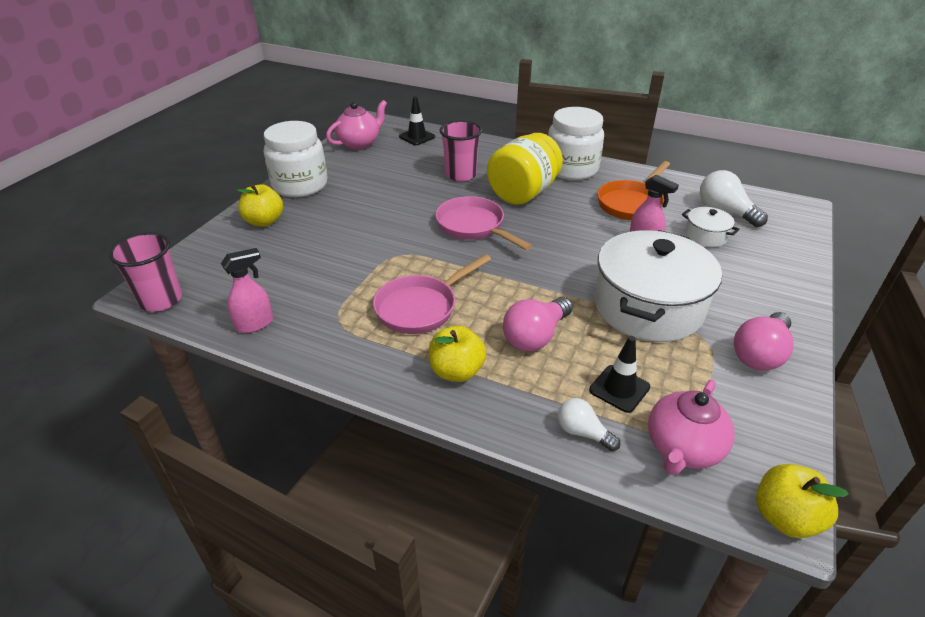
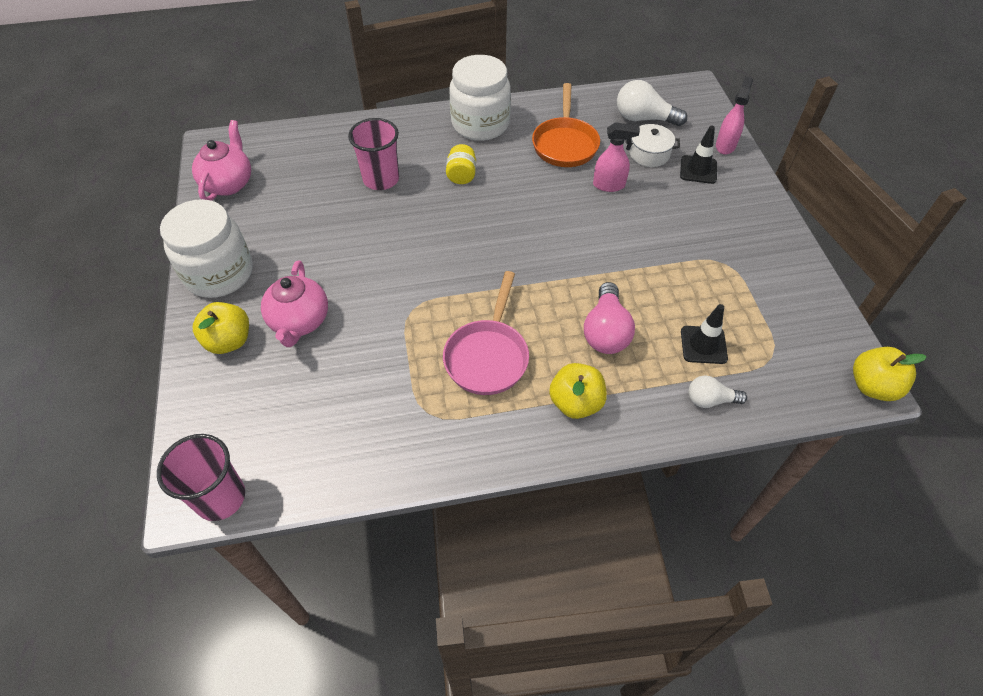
camera: 35 degrees left, 15 degrees up
(255, 324) = (352, 464): pink spray bottle -> pink spray bottle (725, 145)
(417, 137) = (286, 147): black traffic cone -> black traffic cone (698, 170)
(473, 227) = (452, 239): pink pan -> none
(523, 193) = (461, 175): yellow jar -> yellow jar, size x0.46
(648, 307) = (663, 253): white pot -> none
(682, 448) = (780, 371): pink teapot -> pink teapot (299, 321)
(760, 354) = (768, 256): pink light bulb -> none

